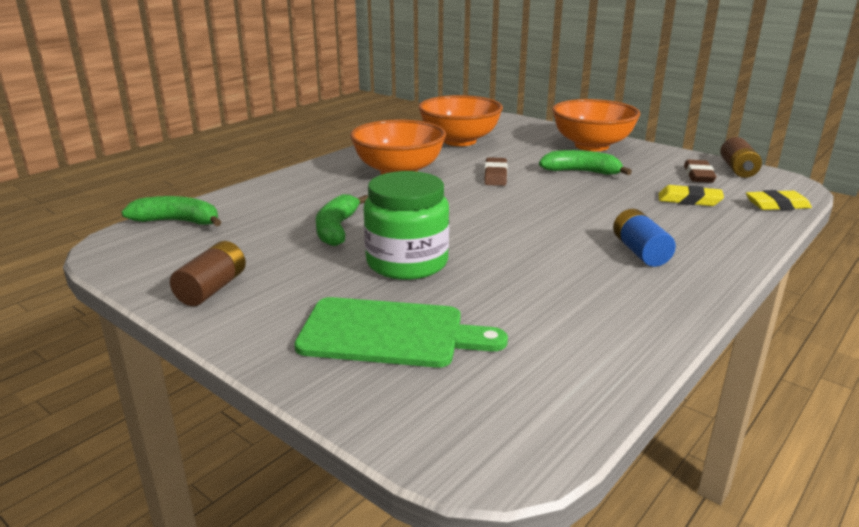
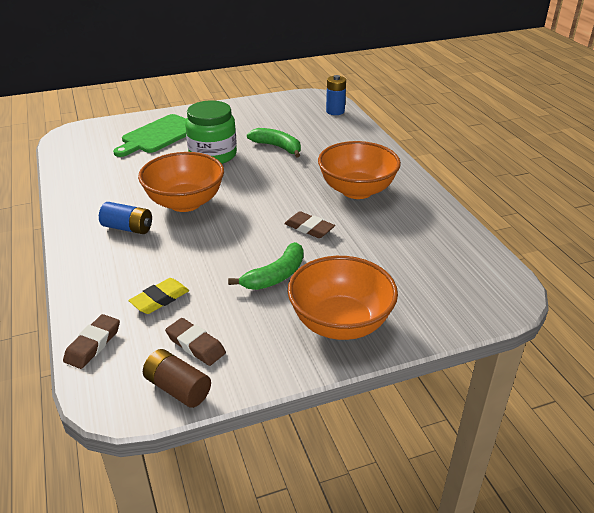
camera: 120 degrees right, 10 degrees up
(178, 221) = (335, 111): green banana -> blue battery
(212, 289) = (245, 110): brown battery -> none
(459, 141) = (419, 245): orange bowl -> orange bowl (185, 203)
(777, 205) = (93, 344): yellow eraser -> brown eraser

